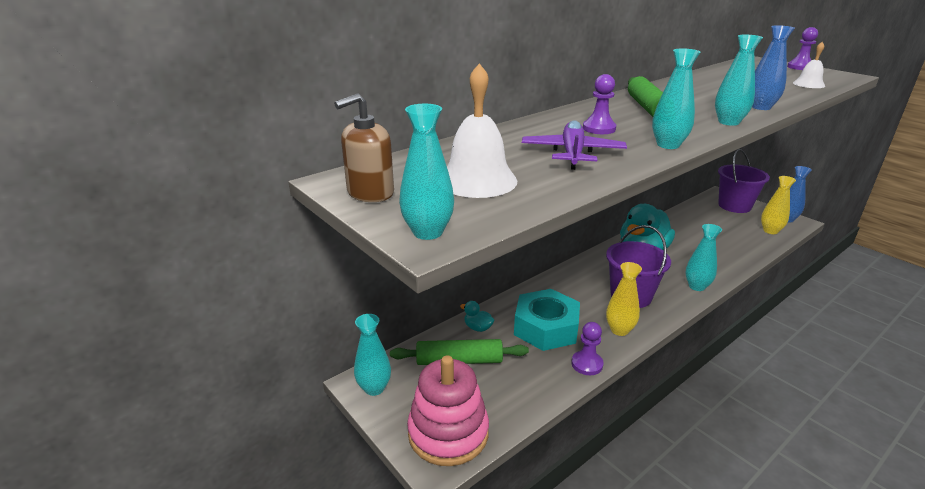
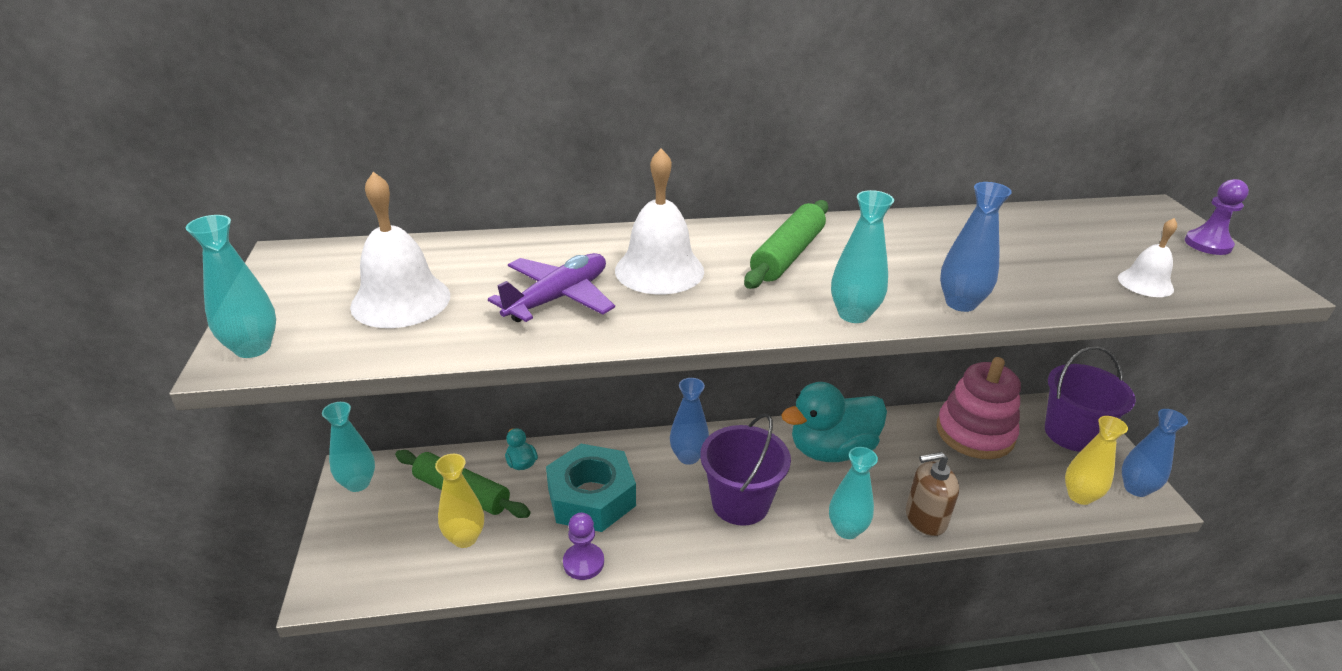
camera: 30 degrees right, 5 degrees up
(370, 193) = (288, 281): brown soap dispenser -> brown soap dispenser (925, 518)
(448, 433) = (367, 564): pink stacking toy -> pink stacking toy (975, 433)
(573, 284) = (688, 456): none -> blue vase
(599, 129) = (659, 270): purple pawn -> white bell
(619, 330) = (671, 540): yellow vase -> yellow vase (465, 538)
(668, 145) = (694, 324): turquoise vase -> none

